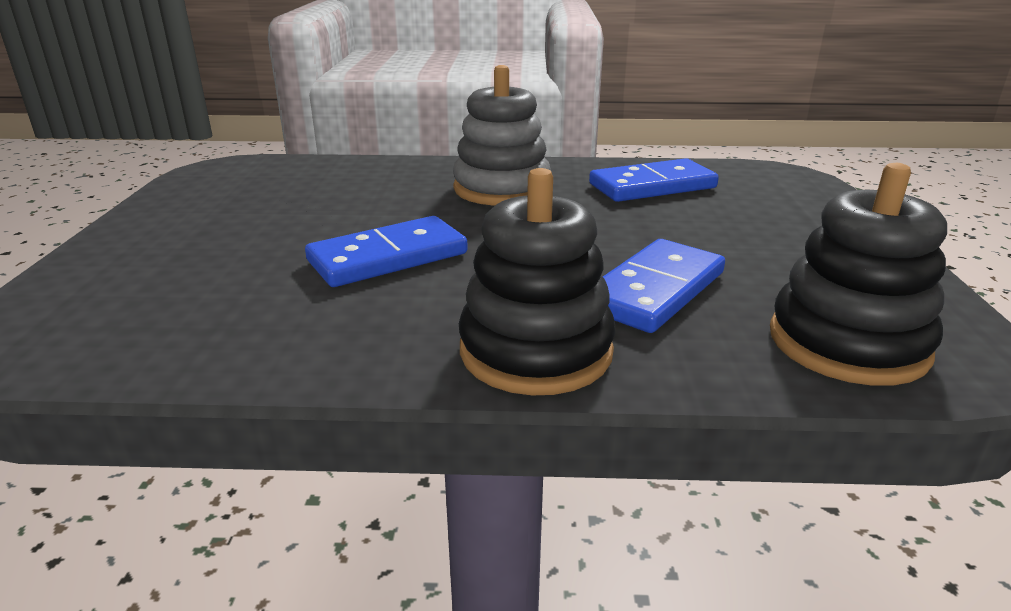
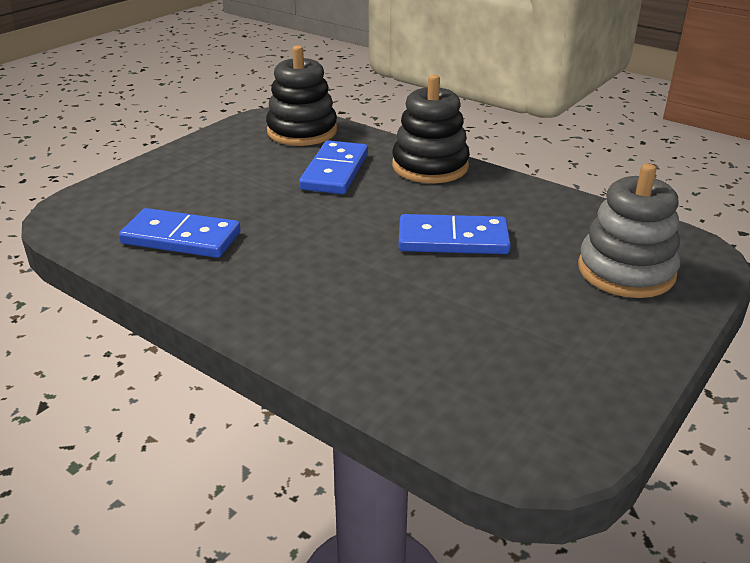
camera: 145 degrees left, 5 degrees up
(502, 189) = (294, 280): grey stacking toy -> grey stacking toy (626, 271)
(655, 290) = (334, 171): blue domino -> blue domino turned 60 degrees counterclockwise

